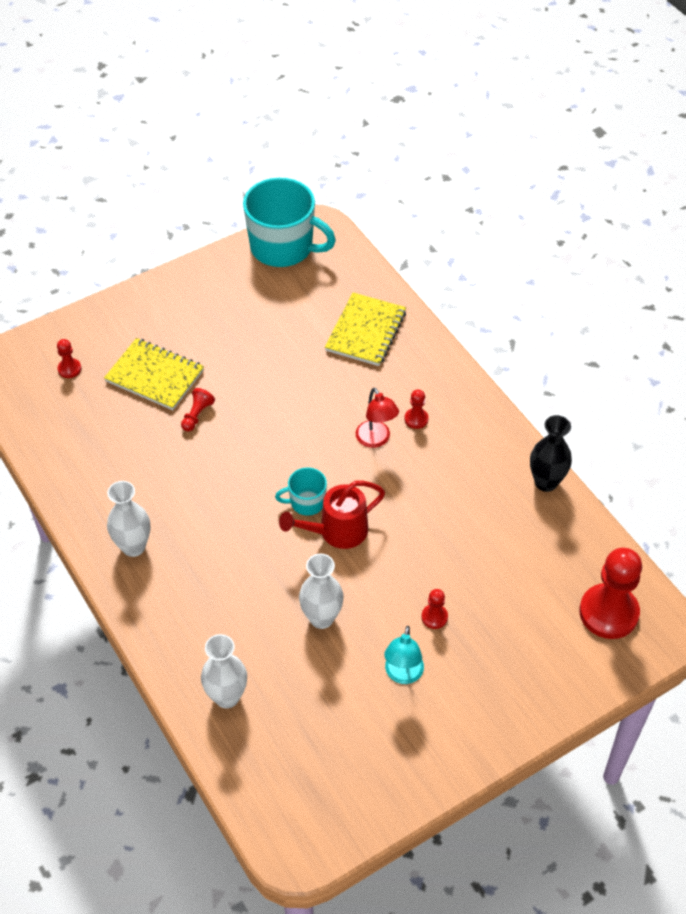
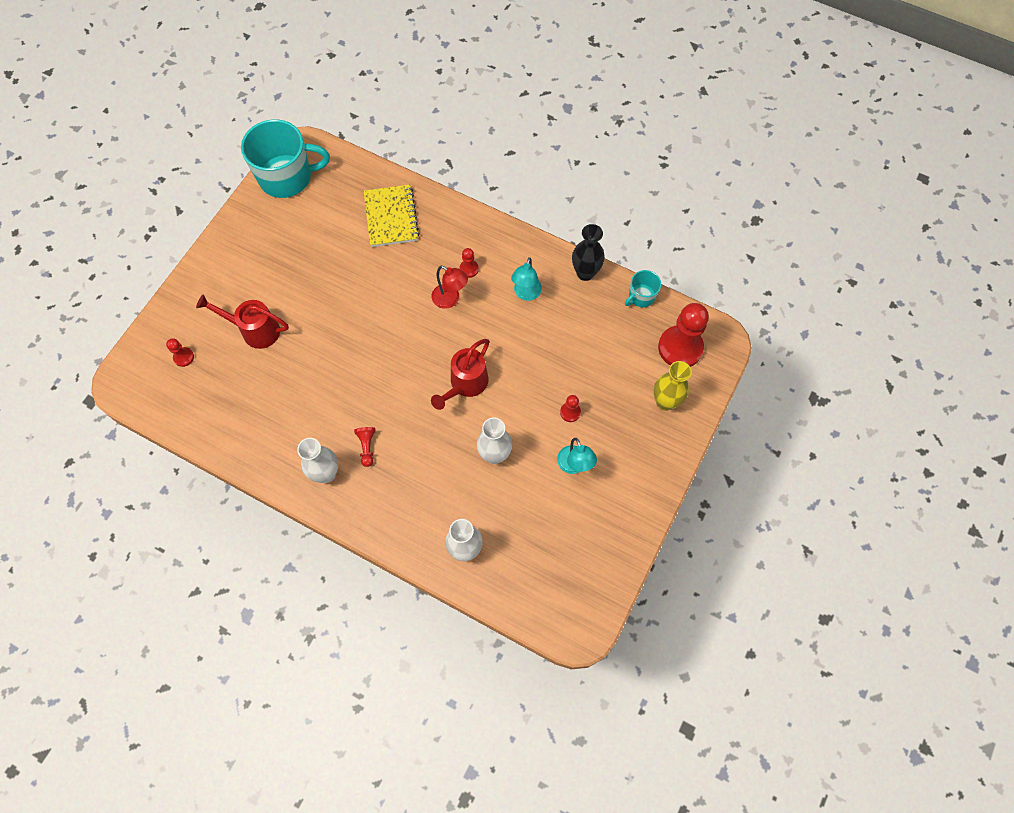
camera: 30 degrees left, 15 degrees up
(155, 376) = (255, 330): yellow notebook -> red watering can
(197, 415) = (307, 345): red pawn -> red pawn (367, 447)
(306, 502) = (430, 373): turquoise mug -> turquoise mug (641, 296)
(463, 473) = (526, 294): none -> turquoise lamp
(553, 661) = (665, 402): none -> yellow vase

